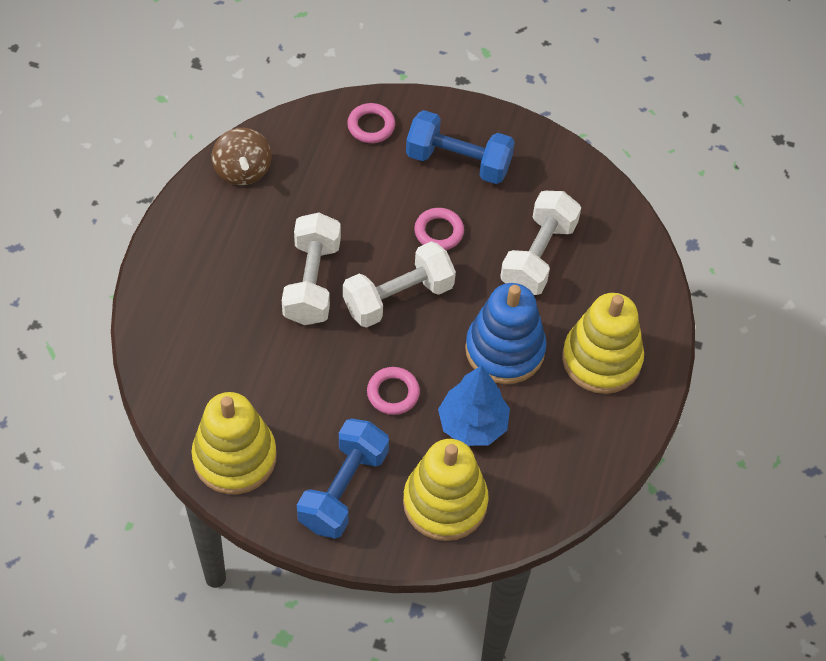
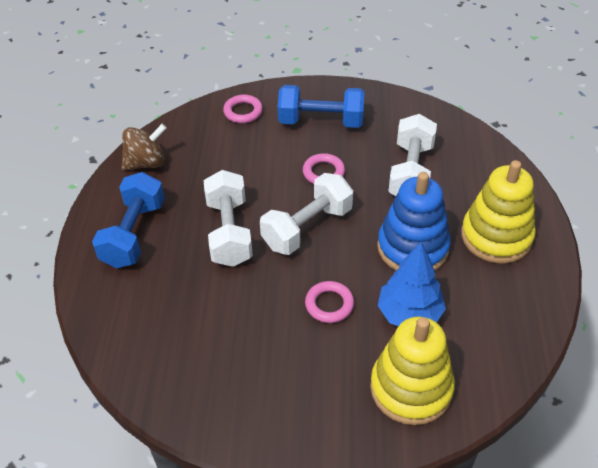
camera: 10 degrees left, 10 degrees down
(235, 457) = (200, 396): yellow stacking toy -> none
(242, 170) = (146, 163): brown spinning top -> brown spinning top turned 90 degrees counterclockwise
(343, 489) = (312, 400): blue dumbbell -> blue dumbbell (133, 234)

